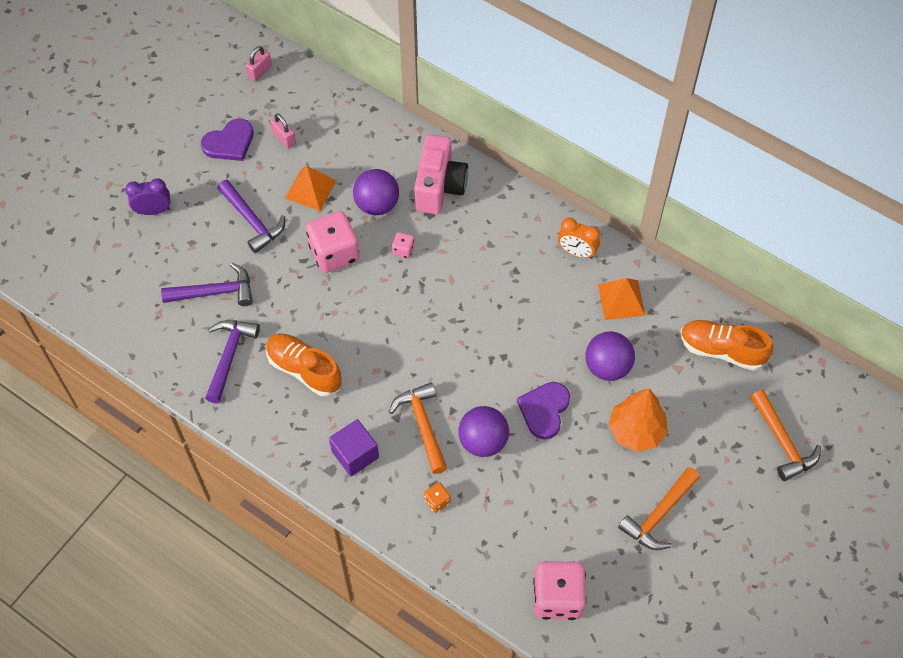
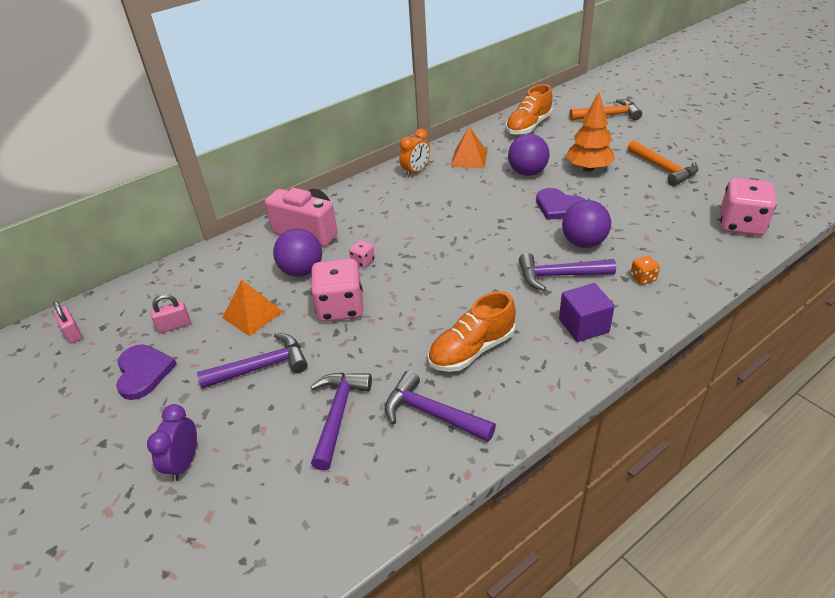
camera: 70 degrees left, 20 degrees down
(422, 425) = (559, 275): orange hammer -> purple hammer

